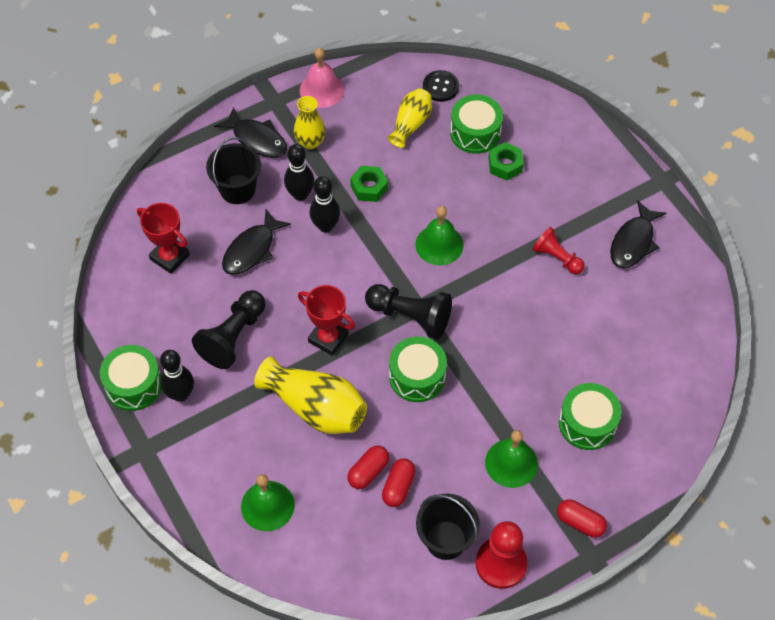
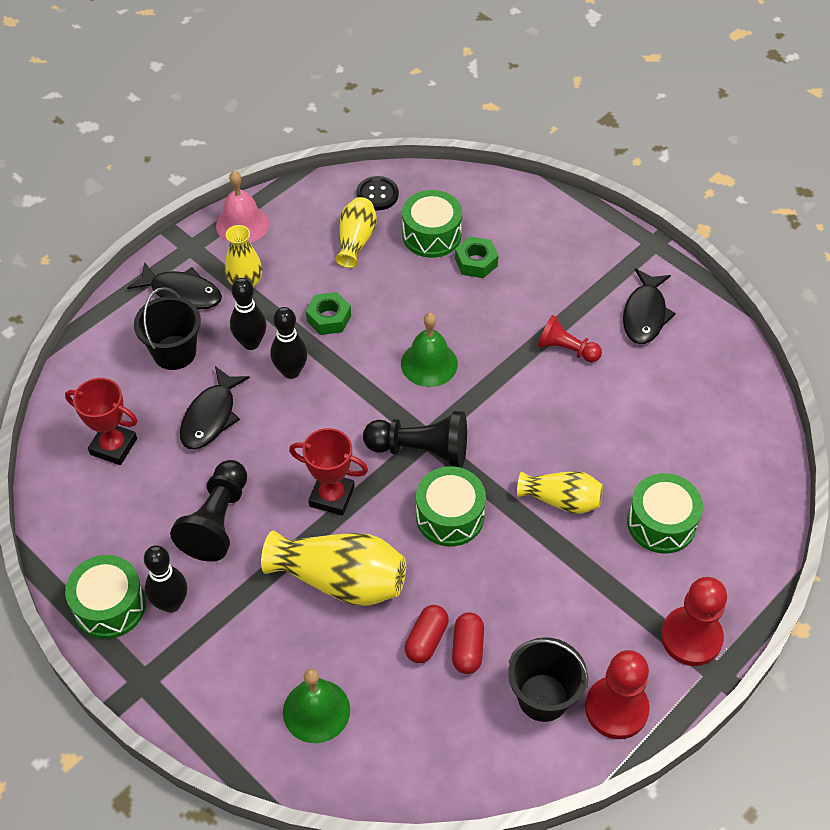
camera: 15 degrees left, 5 degrees down
(511, 385) = (561, 500): none -> yellow vase
(511, 463) = (590, 589): green bell -> none
(580, 522) = (691, 637): red capsule -> red pawn

